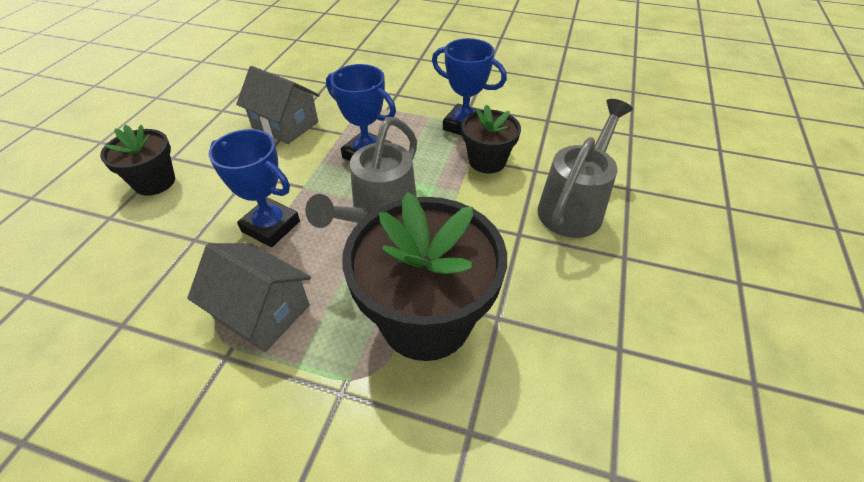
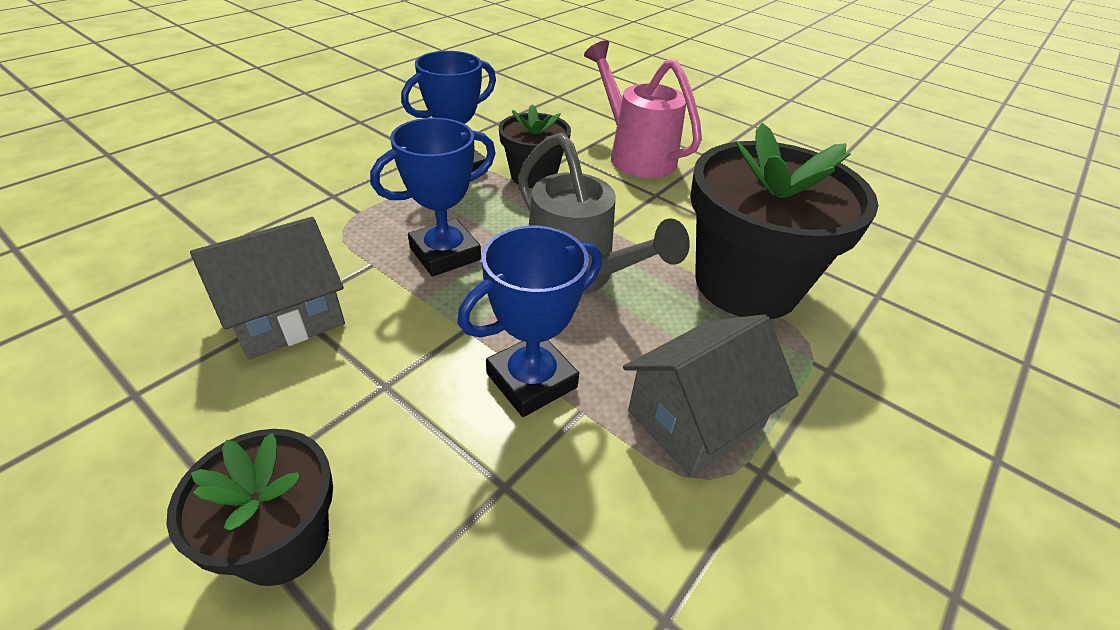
camera: 70 degrees left, 5 degrees down
(574, 206) = (636, 155): grey watering can -> pink watering can

